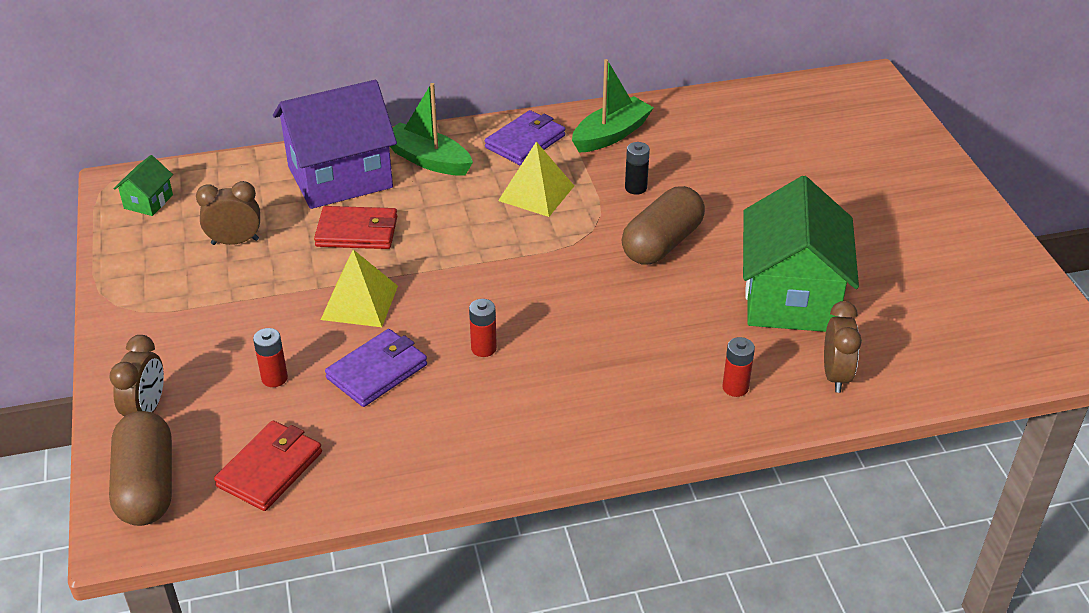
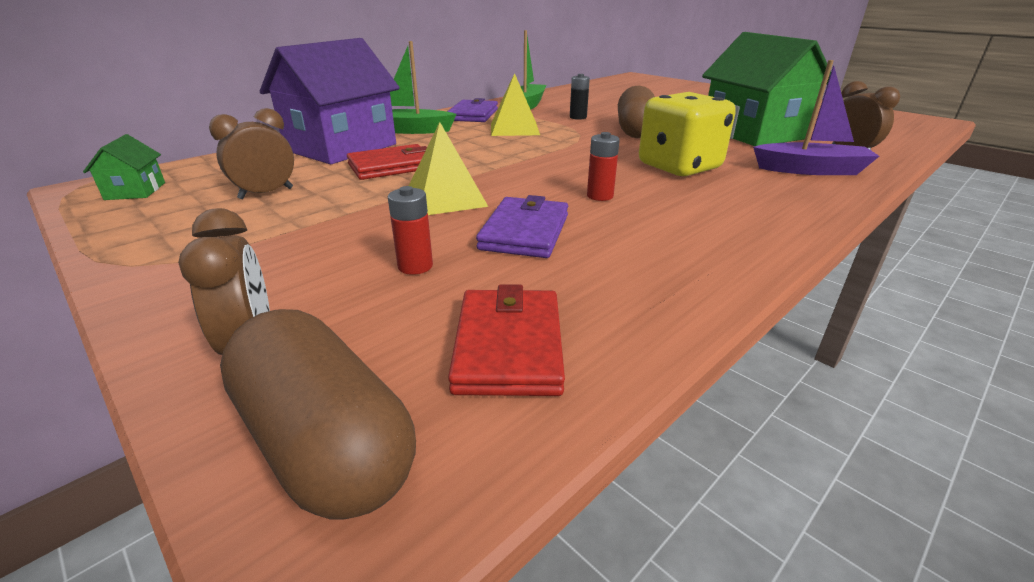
camera: 30 degrees left, 10 degrees down
(612, 331) = (679, 167): none -> yellow dice
(735, 387) = (810, 170): red battery -> purple boat

